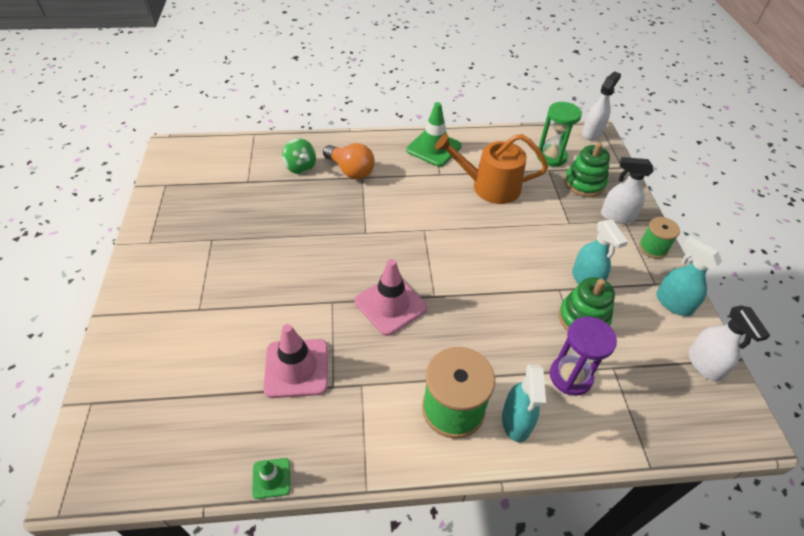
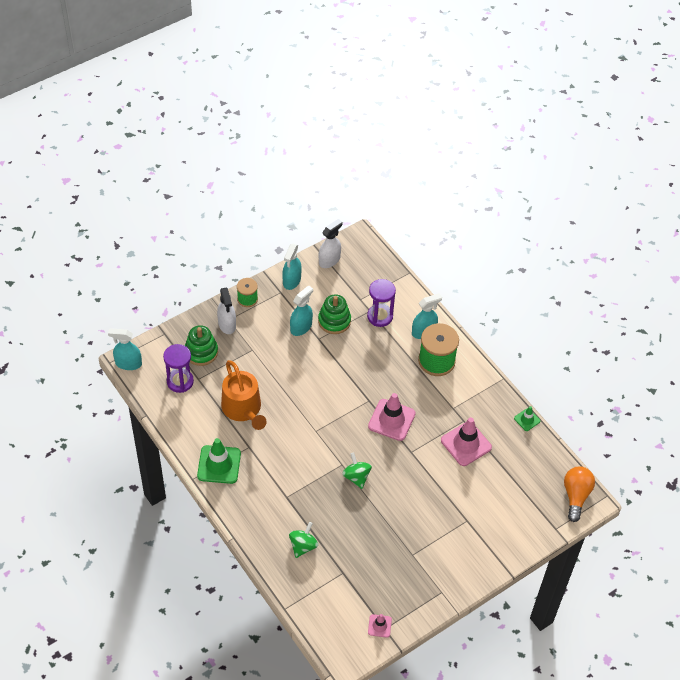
camera: 120 degrees left, 5 degrees up
(171, 182) = (379, 626): none -> pink traffic cone
(340, 237) = (356, 477): none -> green spinning top
(350, 170) = (284, 508): orange light bulb -> orange light bulb (576, 496)
(551, 157) = (180, 381): green hourglass -> purple hourglass
(592, 133) = (128, 363): white spray bottle -> turquoise spray bottle

